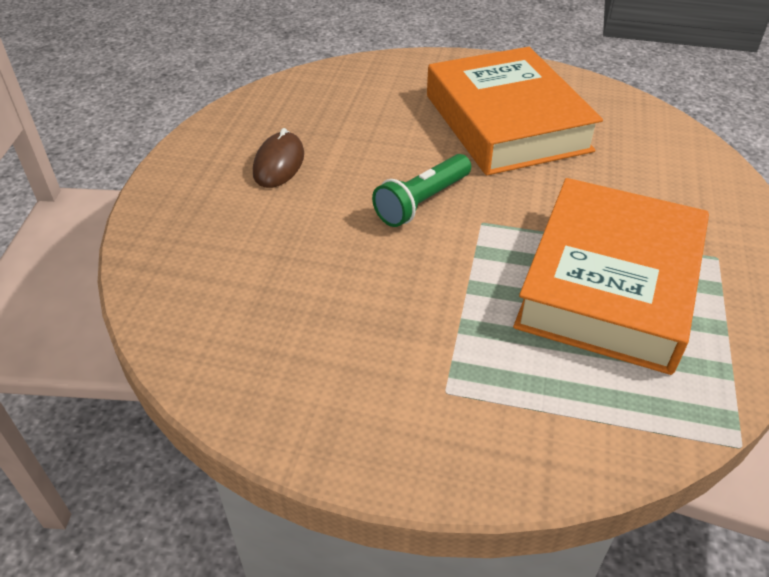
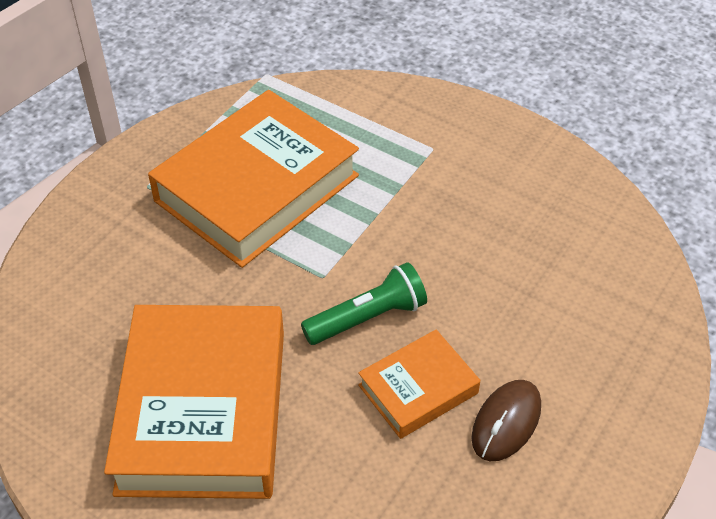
camera: 160 degrees left, 5 degrees up
(355, 167) = (418, 389): none -> orange book

